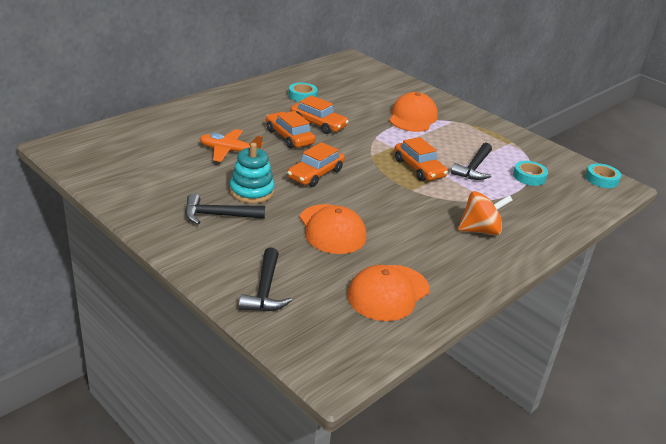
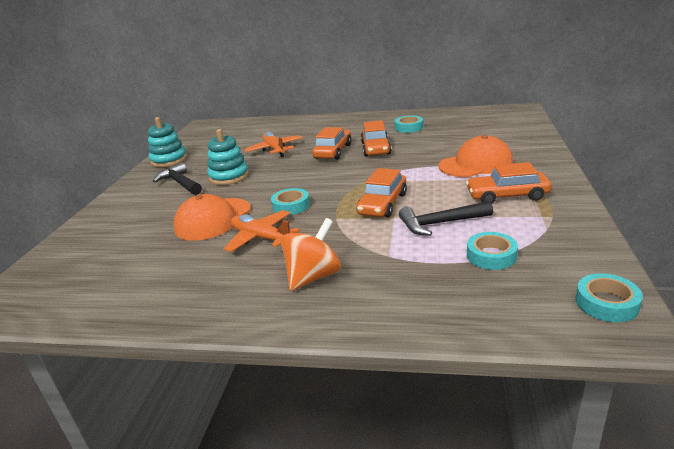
camera: 60 degrees right, 5 degrees down
(135, 199) = (169, 160): none -> turquoise stacking toy
(265, 290) = (93, 236): black hammer -> none
(315, 174) = (292, 180): orange car -> orange car (507, 196)
(364, 194) = (291, 206): none -> turquoise tape
(388, 293) = (136, 280): orange cap -> none
(399, 225) = (261, 238): none -> orange plane
(480, 230) = (313, 276): orange spinning top -> orange spinning top turned 90 degrees counterclockwise

